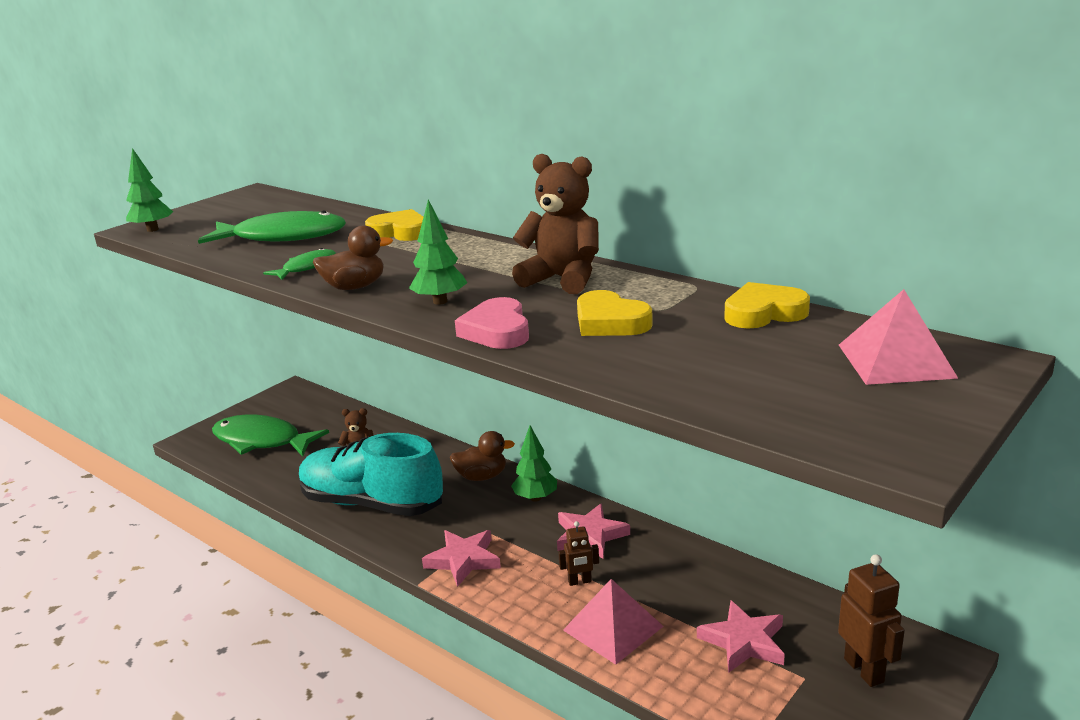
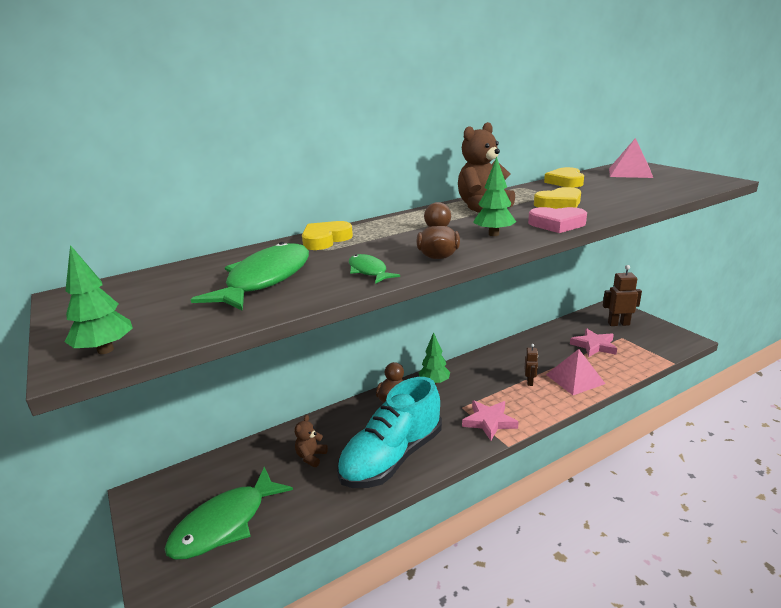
camera: 70 degrees left, 0 degrees up
(590, 535) = (486, 370): pink star -> none

